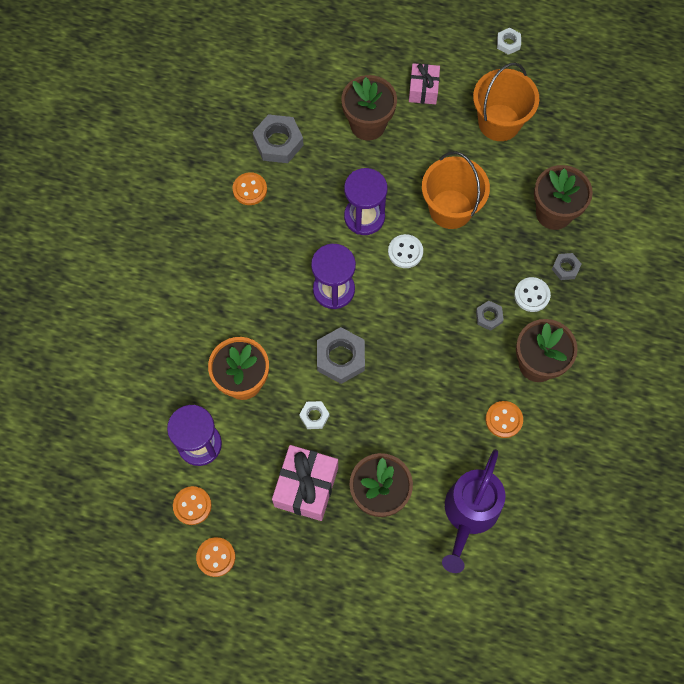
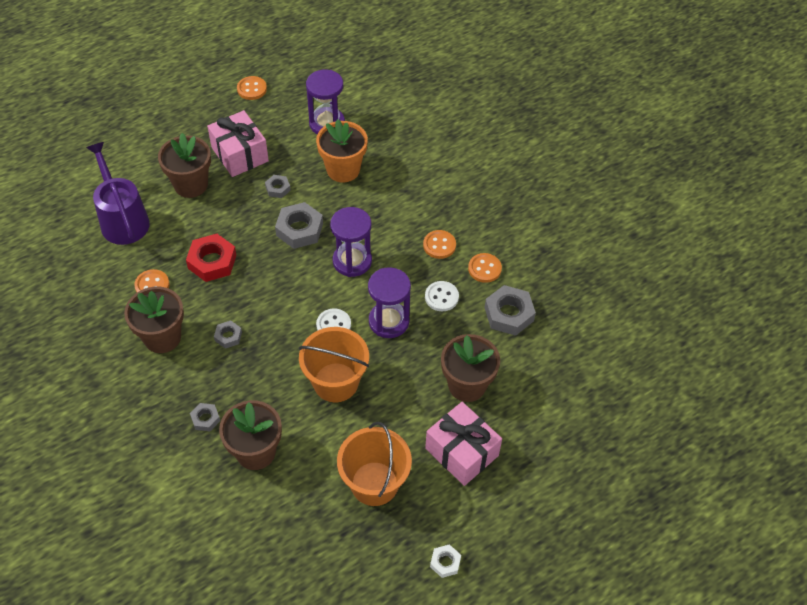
camera: 130 degrees right, 15 degrees down
(192, 506) = (294, 97): orange button -> orange button (439, 245)
(314, 416) = (278, 188): white nut -> grey nut
(423, 90) = (461, 452): pink gift -> pink gift, size x1.59
(437, 396) = (212, 261): none -> red nut
(532, 295) = (212, 377): white button -> white button (441, 297)

